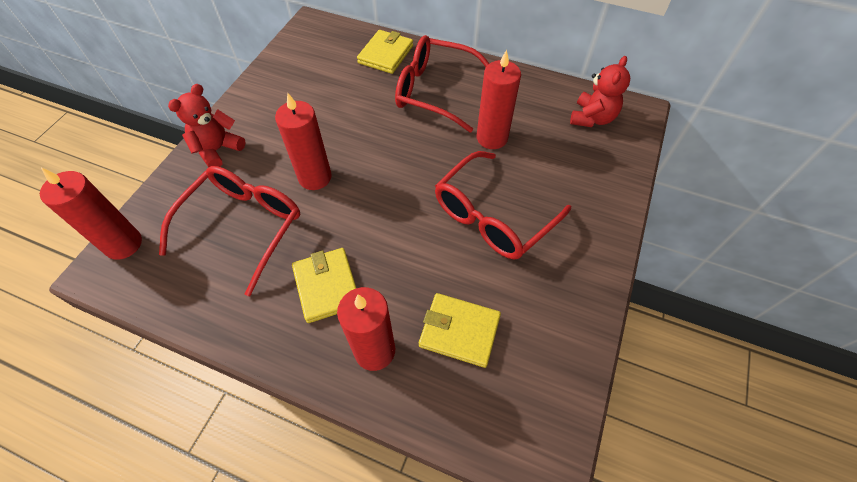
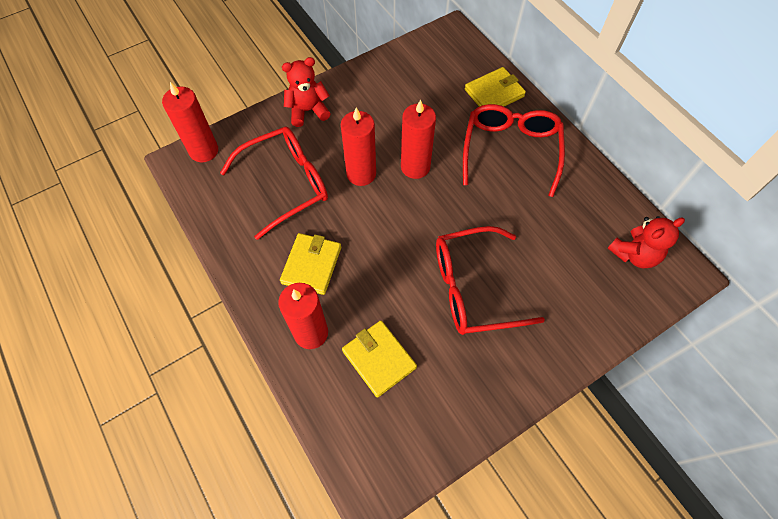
camera: 35 degrees right, 5 degrees up
(435, 91) = (510, 150): red glasses -> red glasses turned 45 degrees clockwise
(492, 138) = (526, 220): red candle -> red candle (415, 167)

